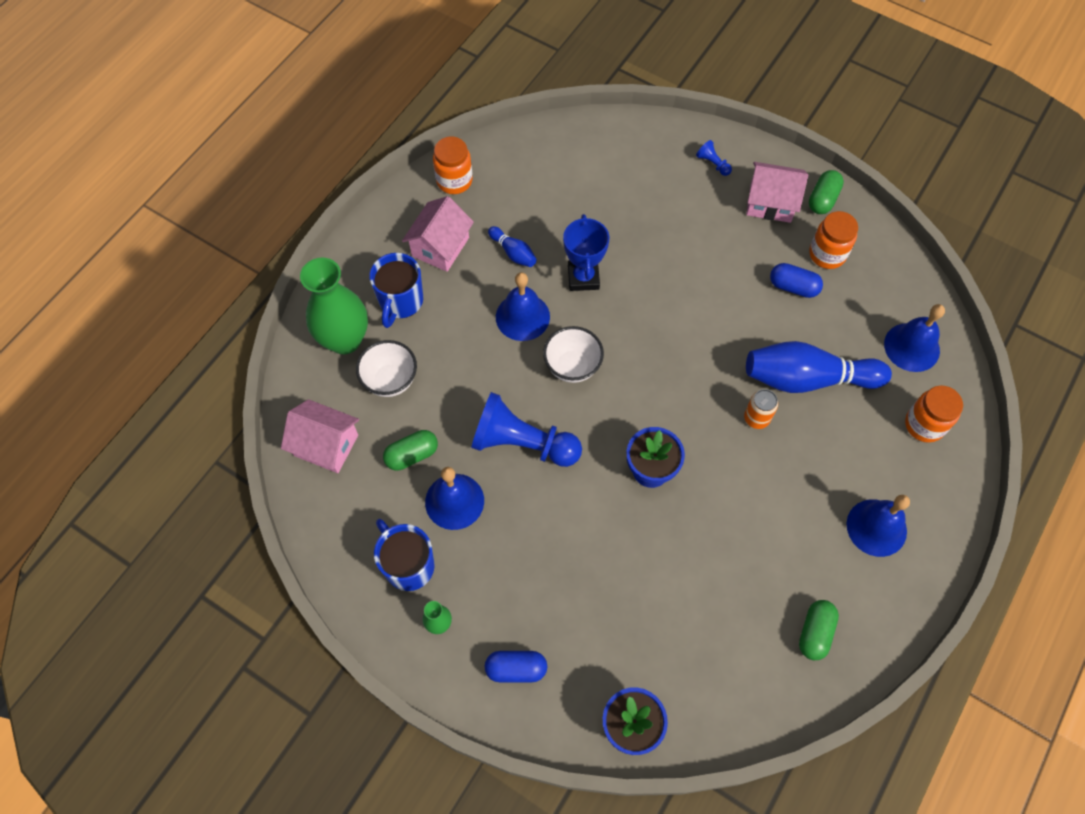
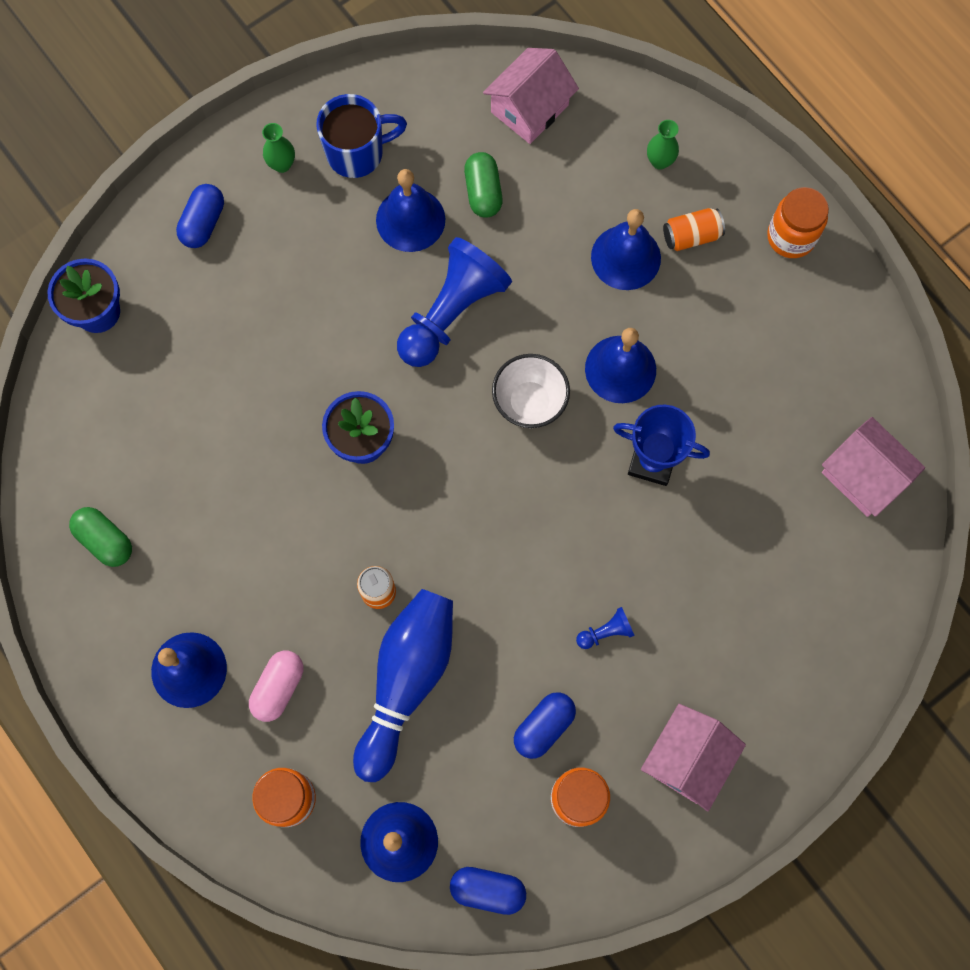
camera: 110 degrees right, 10 degrees up
(345, 340) = (659, 161): green vase -> green vase, size x0.43
(390, 381) = (586, 196): white bowl -> none
(400, 302) = (691, 236): blue mug -> orange can
(433, 339) = (625, 257): none -> blue bell
(440, 247) = (757, 305): pink house -> pink house (863, 476)
(454, 181) = (857, 353): orange jar -> orange jar (791, 237)
(513, 252) = (719, 389): blue bowling pin -> none
(713, 163) = (780, 707): blue pawn -> blue pawn (606, 632)
(823, 199) = (669, 837): green capsule -> none
(856, 460) = (278, 688): none -> pink capsule
(910, 286) = (488, 890): none -> blue capsule

